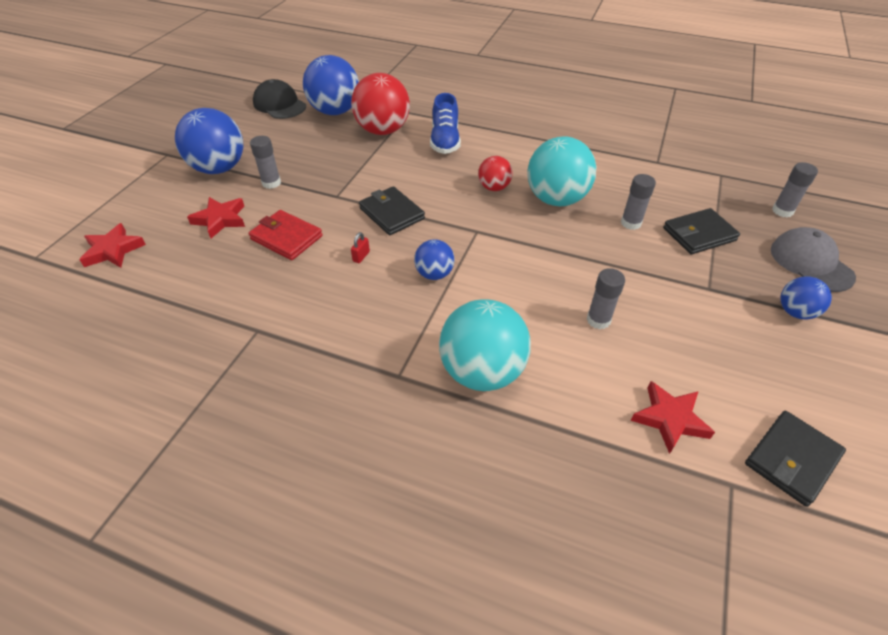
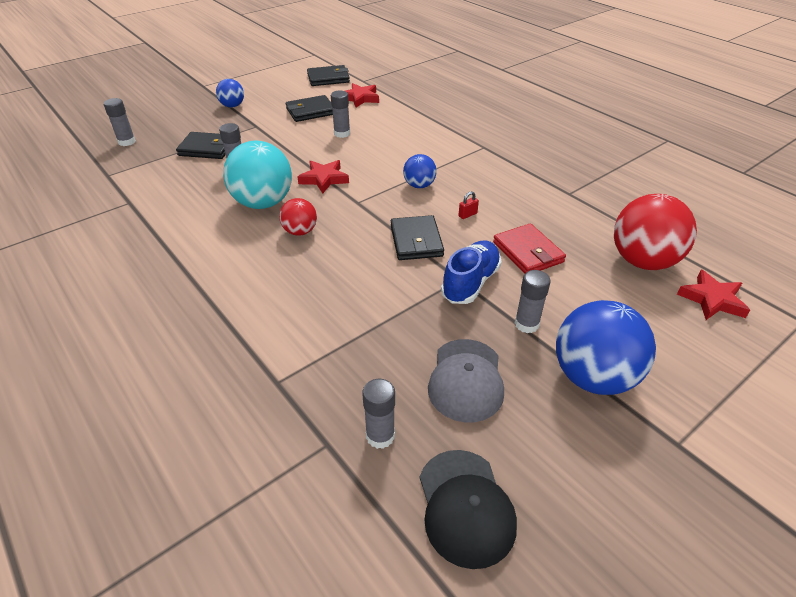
camera: 150 degrees left, 5 degrees down
(220, 219) = (594, 295): red star -> red star (324, 179)
(335, 111) = (380, 436): blue ball -> grey glue stick
(383, 131) = (341, 357): red ball -> red ball (642, 261)
(445, 141) = (283, 306): blue shoe -> blue shoe (470, 283)
(482, 372) = (434, 135): turquoise ball -> none
(691, 348) = (310, 111): none -> black wallet
(811, 263) = (176, 117): grey cap -> grey cap (466, 380)

